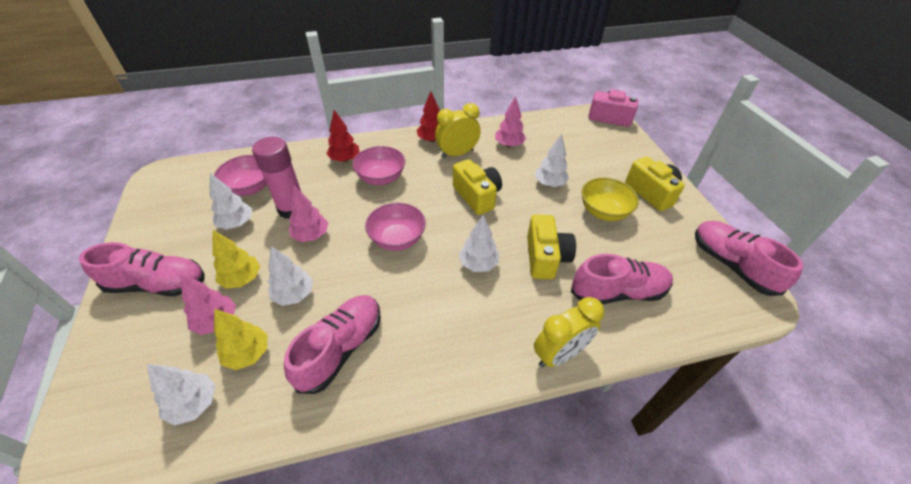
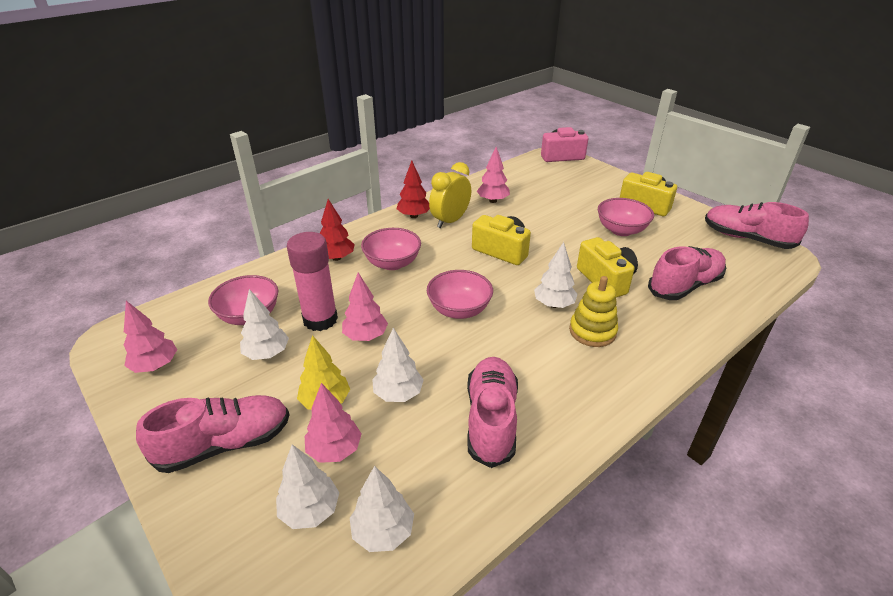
camera: 25 degrees left, 10 degrees down
(166, 205) = (155, 366): none -> pink tree
(248, 354) = (399, 463): yellow tree -> none
(490, 303) = (592, 331): none -> yellow stacking toy
(549, 183) = (557, 221): white tree -> white tree (310, 510)
(559, 354) = (681, 347): yellow clock -> none
(603, 212) = (621, 230): yellow bowl -> pink bowl

